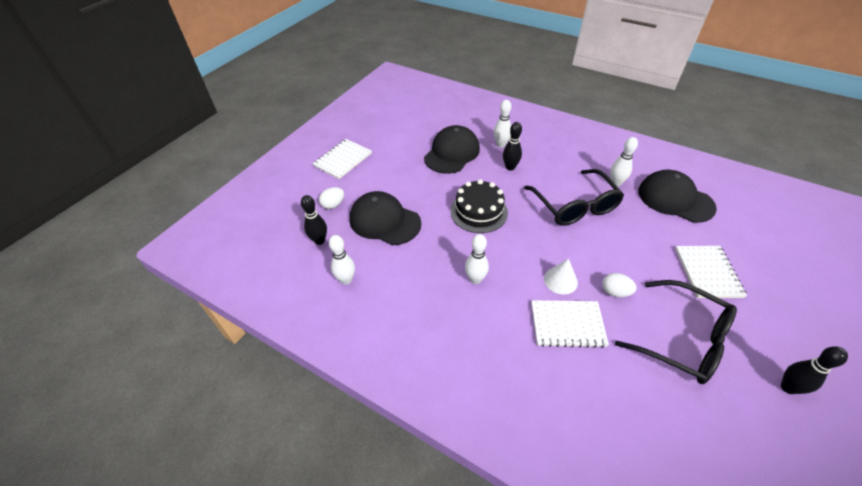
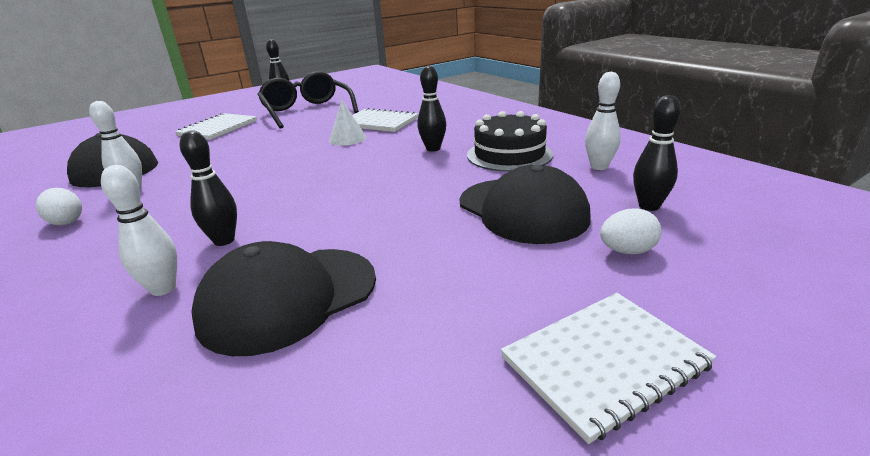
camera: 155 degrees left, 20 degrees down
(475, 279) = (433, 149): white bowling pin -> black bowling pin
(479, 211) = (360, 195): black cake -> black cake (509, 155)
(575, 206) = (230, 179): black glasses -> none
(615, 292) = (312, 129): white egg -> white egg (66, 221)

